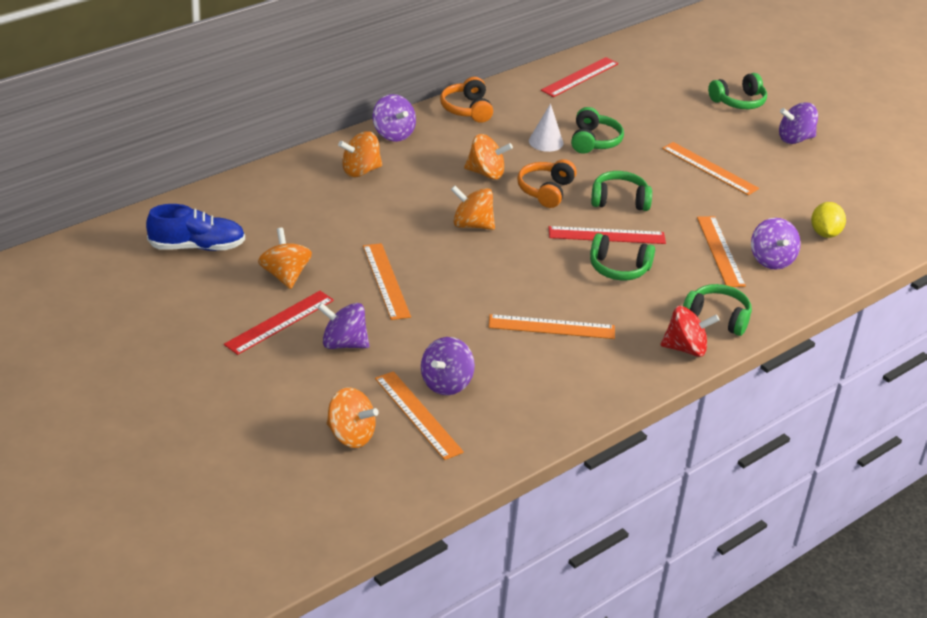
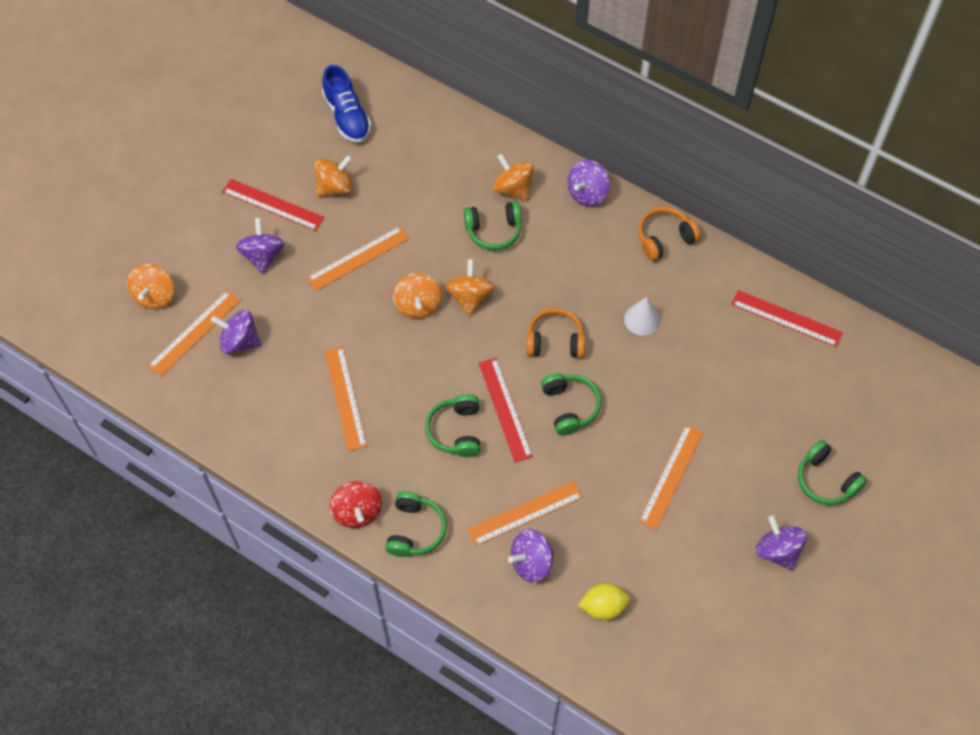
camera: 75 degrees right, 25 degrees up
(486, 173) = (560, 285): orange spinning top -> orange spinning top (418, 305)
(593, 141) = (666, 360): green headphones -> green headphones (494, 230)

